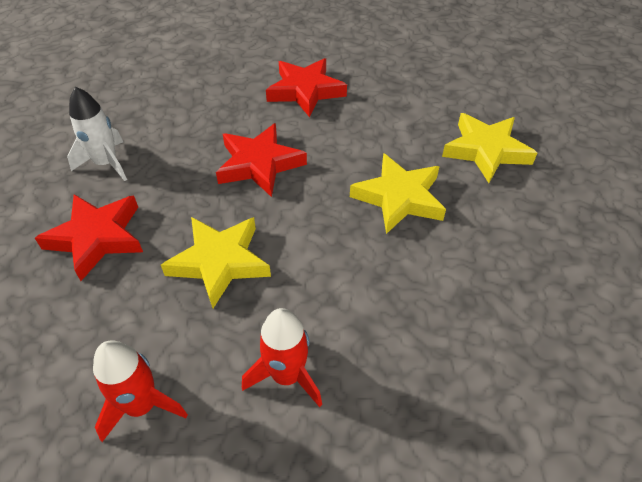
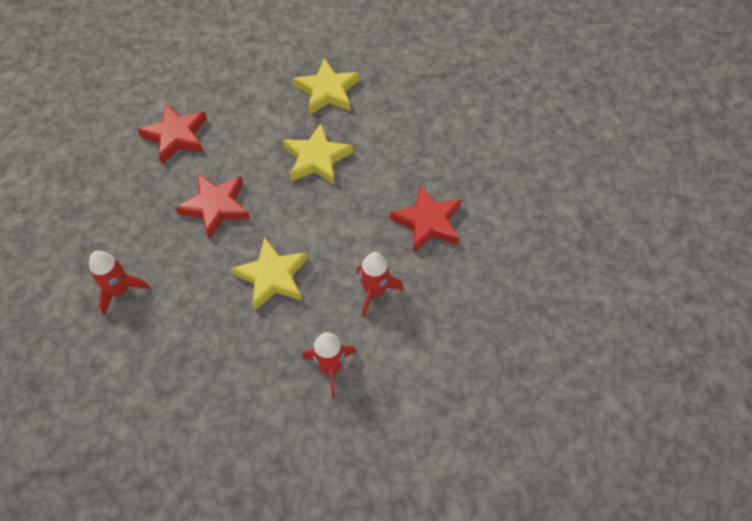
camera: 50 degrees left, 10 degrees up
(97, 238) = (186, 330): red star -> red star (428, 222)
(106, 163) = (120, 291): white rocket -> red rocket

